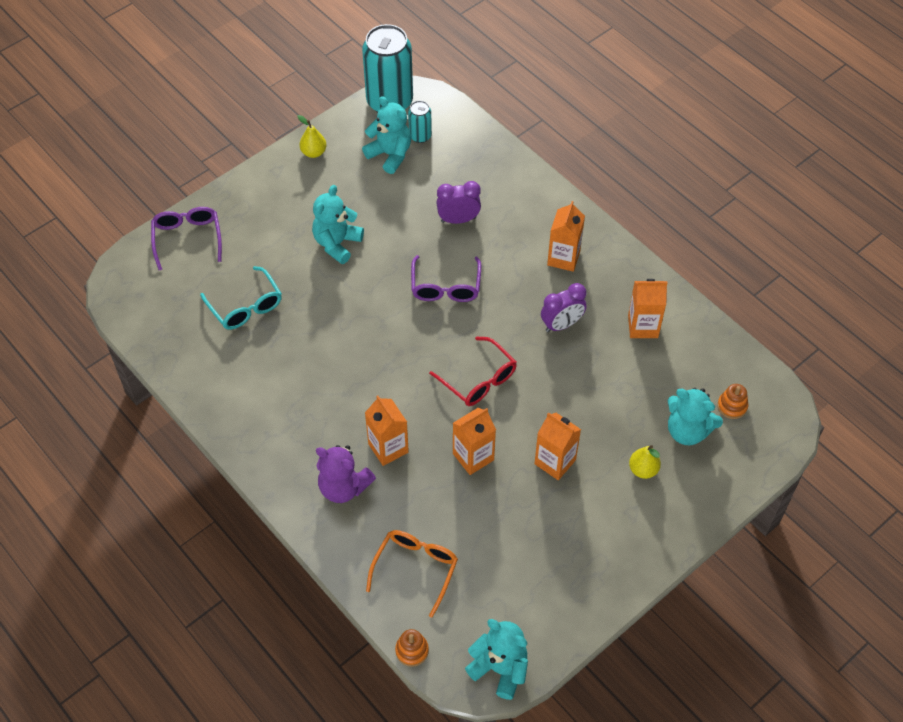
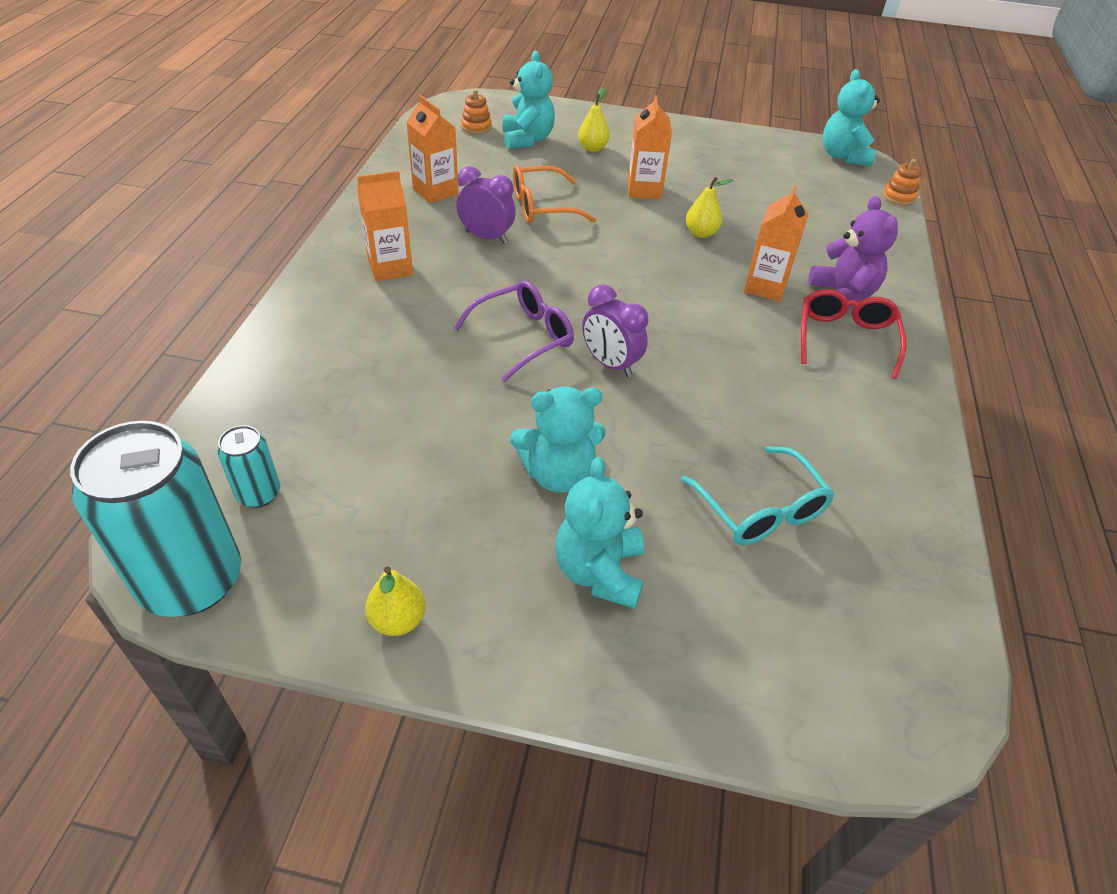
camera: 130 degrees left, 10 degrees down
(187, 238) = (741, 681): purple glasses -> none
(246, 307) = (761, 510): turquoise glasses -> turquoise glasses turned 135 degrees clockwise
(390, 154) = (329, 509): turquoise teddy bear -> turquoise teddy bear (599, 572)
(415, 569) = (841, 221): orange glasses -> orange glasses (542, 206)
(458, 219) = (403, 374): purple clock -> purple clock (610, 364)
(473, 457) = (701, 233): orange carton -> yellow pear
(479, 380) = (616, 263): red glasses -> red glasses (845, 338)

